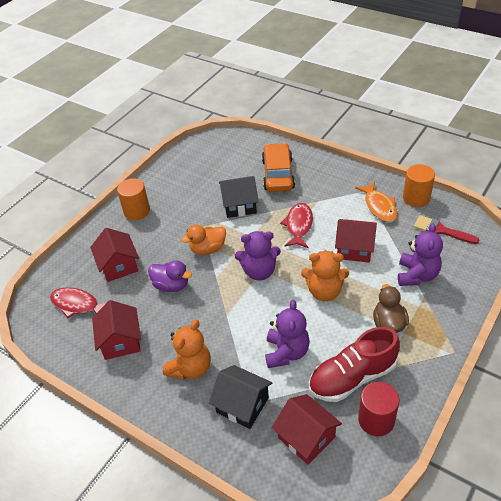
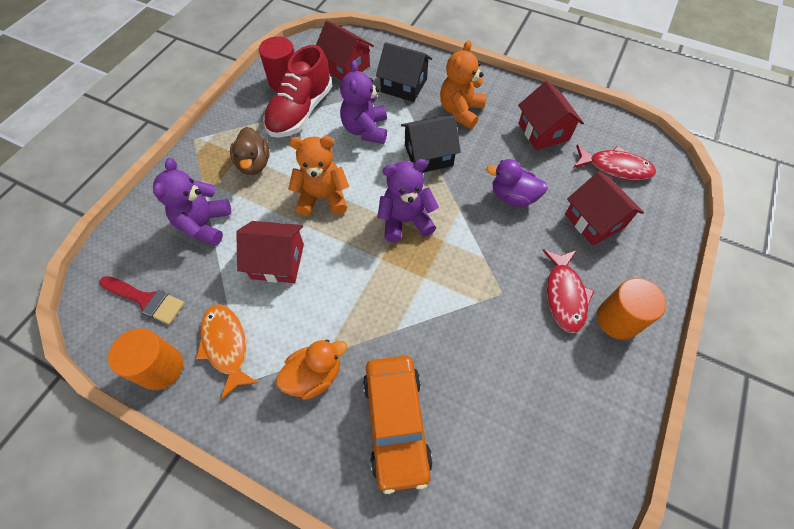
camera: 170 degrees right, 15 degrees up
(208, 249) = (482, 252): orange duck -> orange duck (314, 375)
(239, 205) = (453, 339): black house -> black house (428, 155)
(298, 225) = (356, 300): red fish -> red fish (564, 295)
(352, 377) = (301, 112): red shoe -> red shoe turned 150 degrees clockwise

